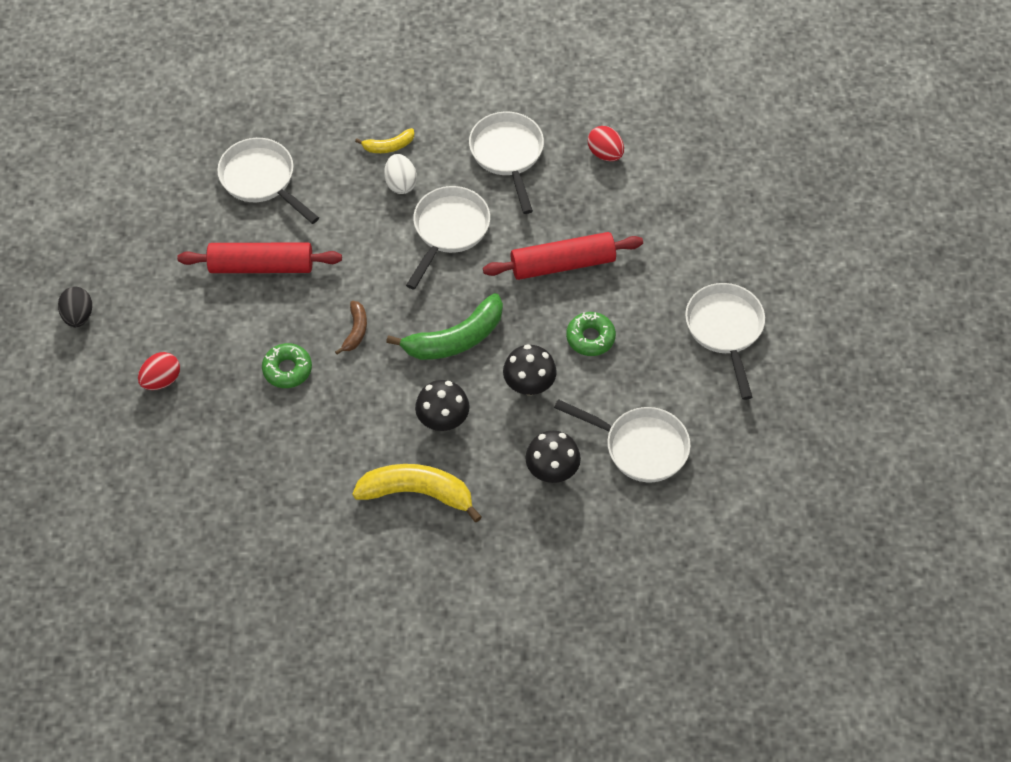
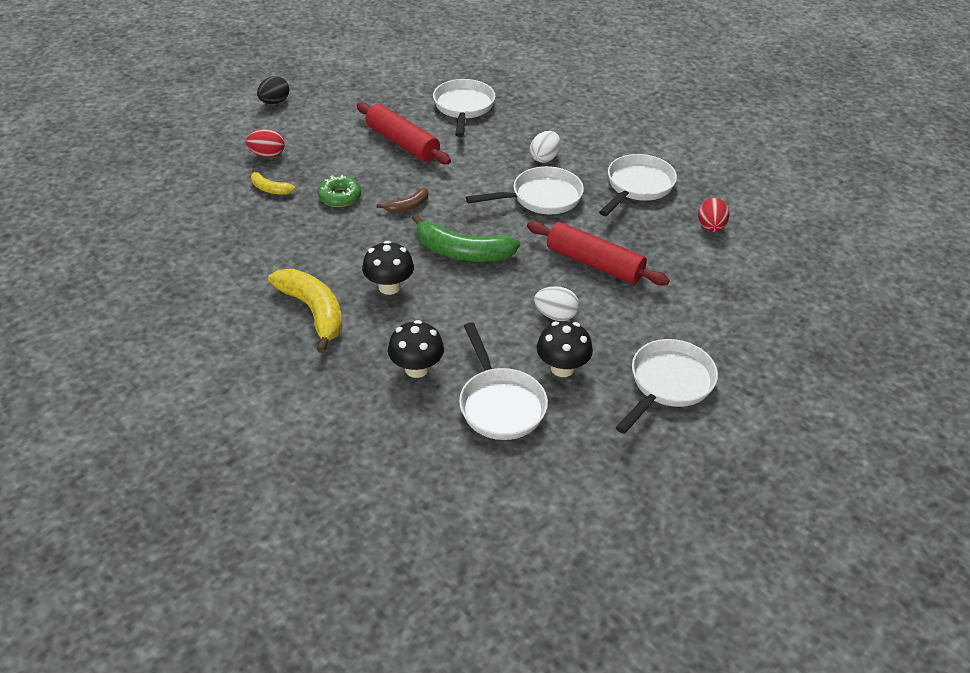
camera: 45 degrees right, 15 degrees down
(388, 146) = (563, 137): yellow banana -> yellow banana (270, 189)
(529, 385) = (474, 310): black mushroom -> black mushroom (562, 368)
(590, 338) = (555, 315): green donut -> white egg

